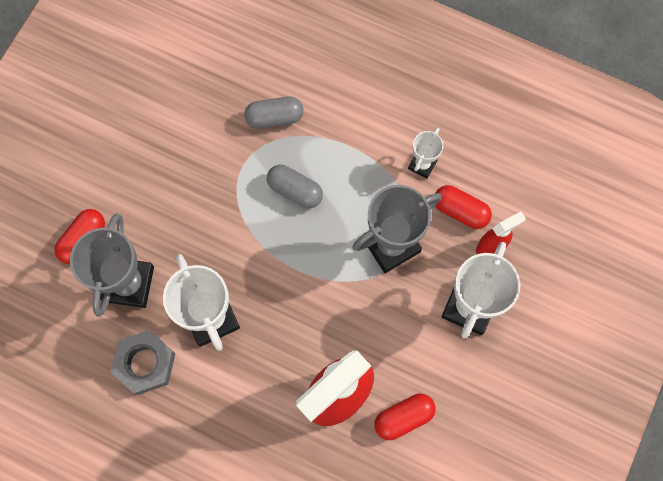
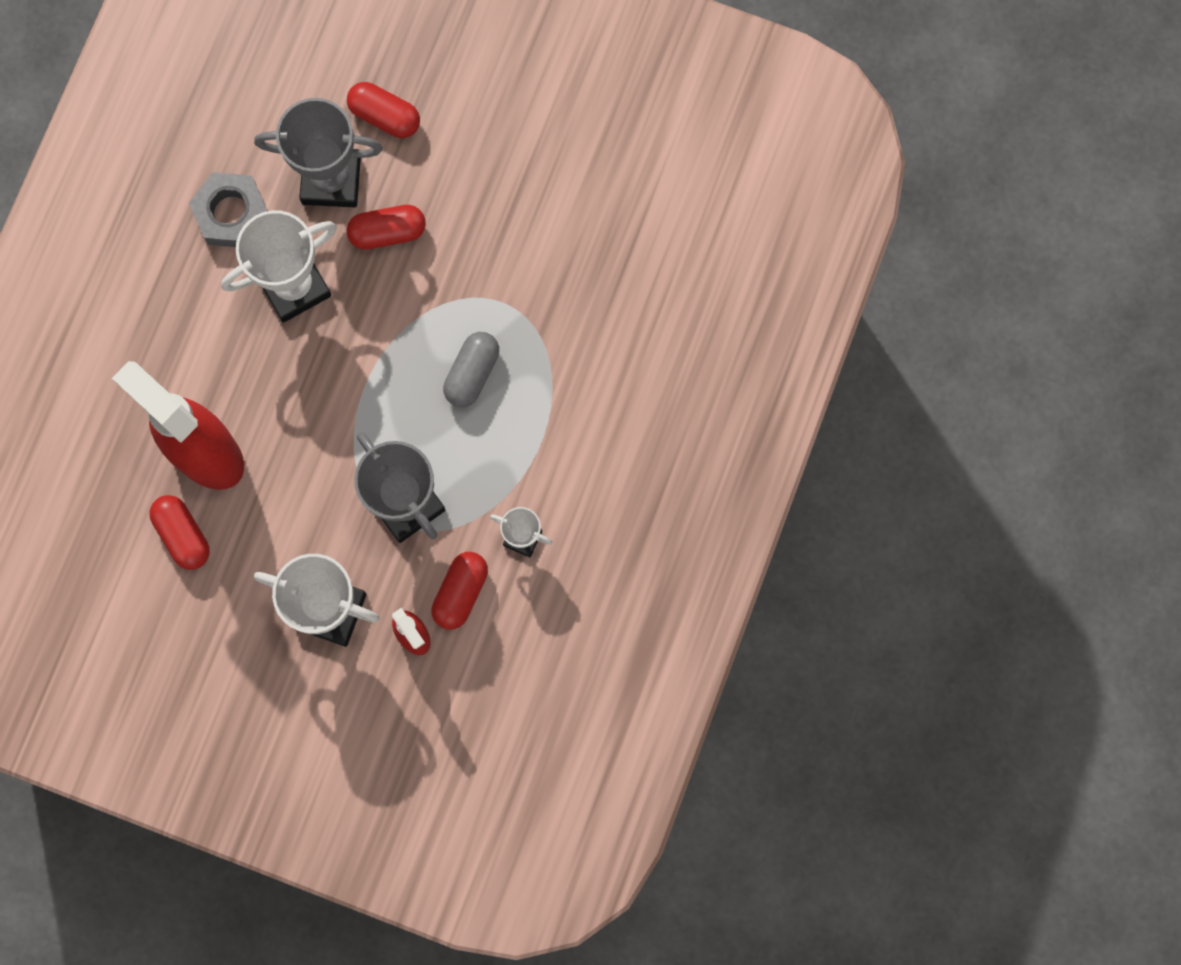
camera: 85 degrees right, 5 degrees up
(177, 244) = (387, 232): none -> red capsule
(274, 118) = (574, 336): grey capsule -> none

